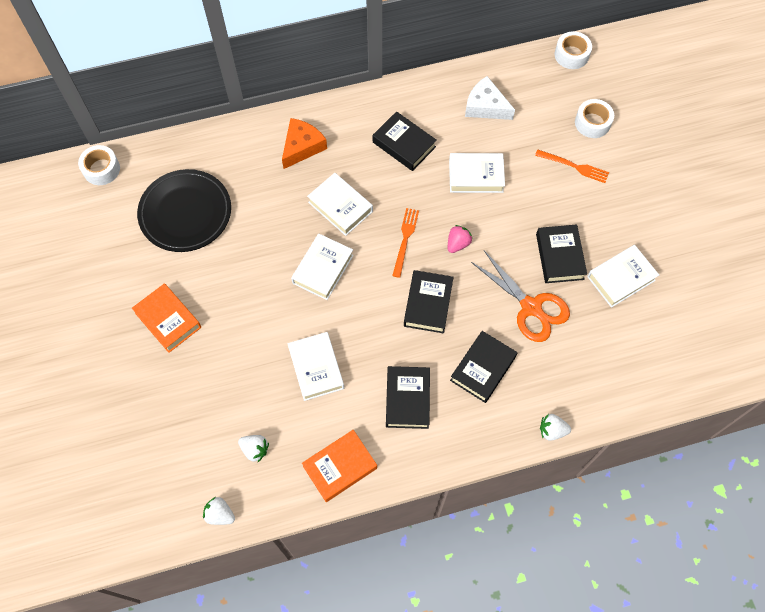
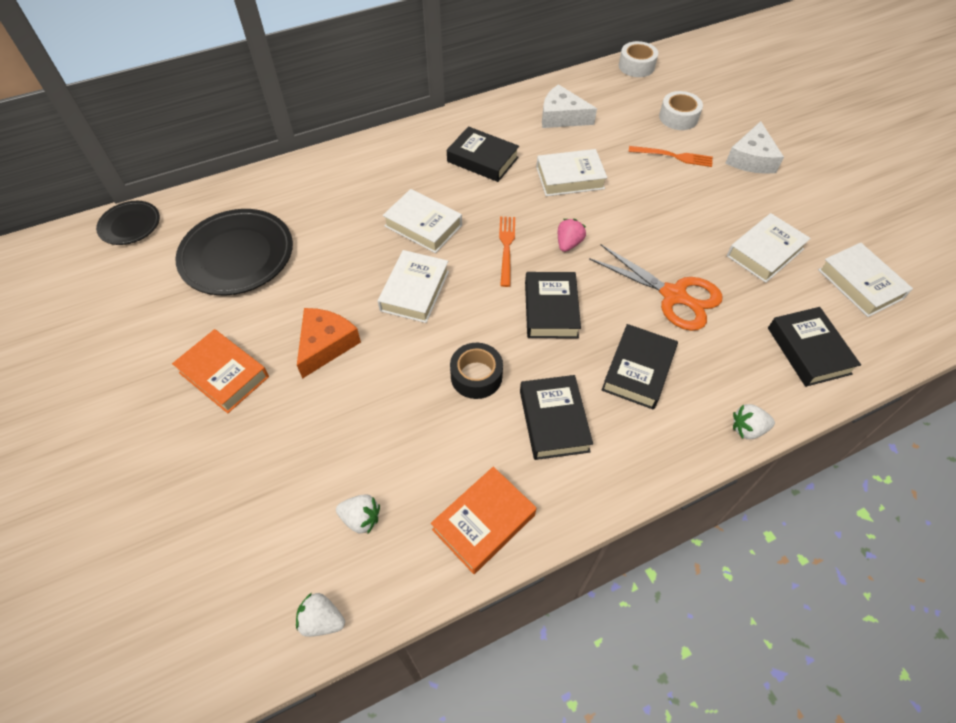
camera: 10 degrees left, 10 degrees down
(101, 169) = (130, 225): white tape -> black plate
(302, 147) = (368, 175): orange cheese -> orange cheese (325, 345)
(316, 368) = (427, 402): white book -> white book (860, 284)
(357, 353) = (476, 376): none -> black tape
(559, 256) = (688, 240): black book -> black book (808, 350)
(644, 179) = (751, 159): none -> white cheese

